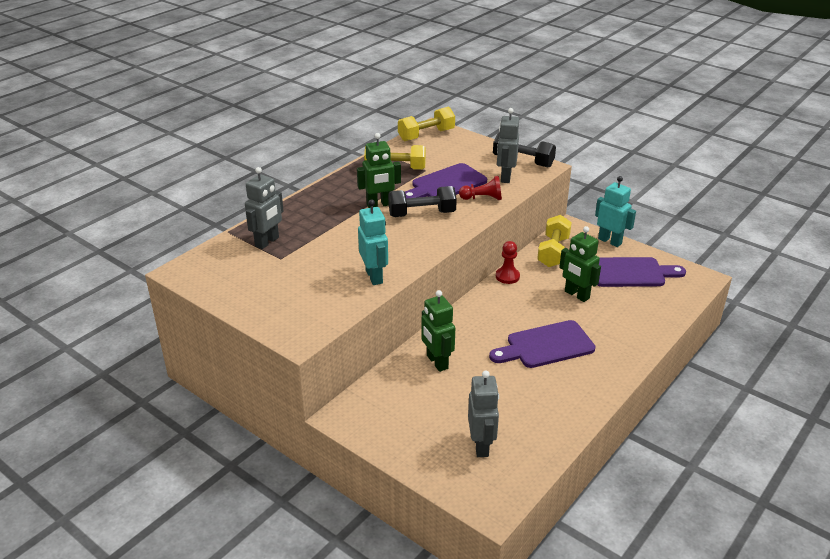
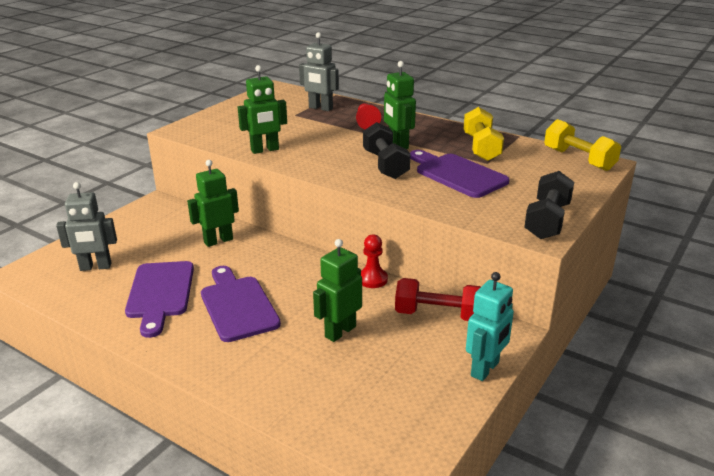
camera: 85 degrees right, 5 degrees down
(374, 276) = (265, 150): turquoise robot -> green robot
(482, 198) = (432, 195): red pawn -> red pawn (366, 123)
(505, 177) = (493, 209): grey robot -> none
(553, 252) = (438, 315): yellow dumbbell -> red dumbbell
(631, 273) = (403, 385): purple cutting board -> purple cutting board (160, 293)

